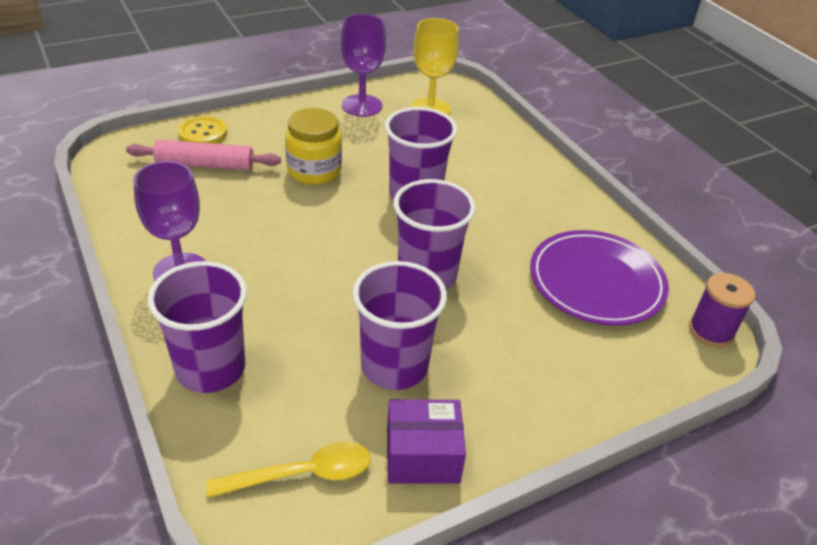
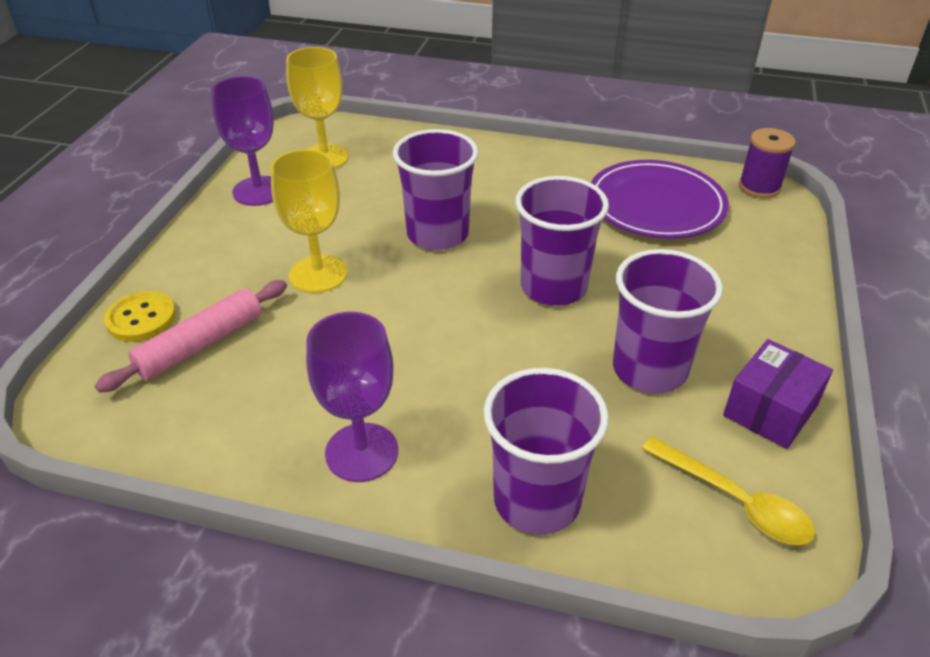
camera: 45 degrees left, 0 degrees up
(303, 474) = (735, 501): yellow spoon -> yellow spoon turned 105 degrees clockwise
(314, 170) = (318, 274): yellow jar -> yellow goblet

